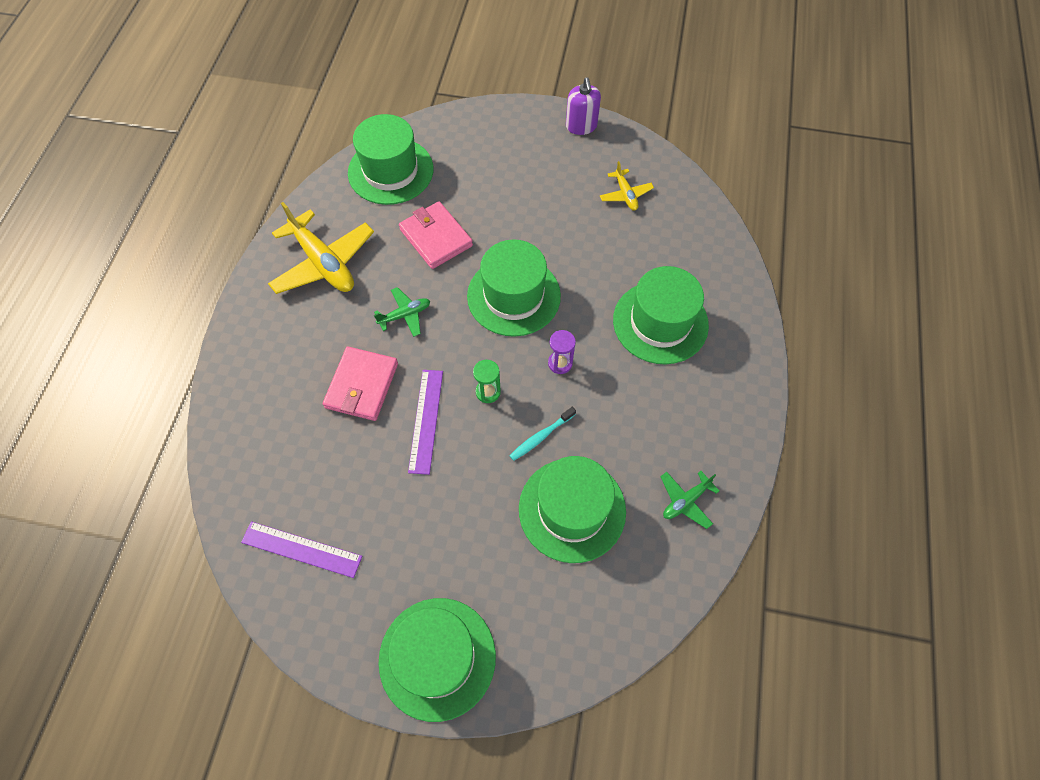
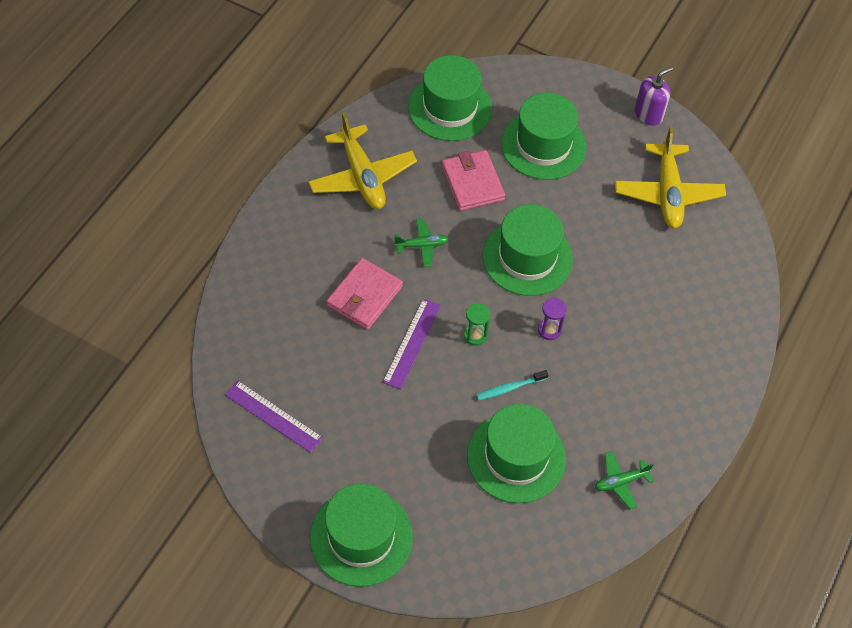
camera: 15 degrees right, 5 degrees down
(581, 126) = (648, 114): purple soap dispenser -> purple soap dispenser turned 135 degrees counterclockwise
(625, 195) = (667, 193): yellow plane -> yellow plane, size x1.98
(660, 322) = (656, 321): green hat -> green hat (543, 145)

